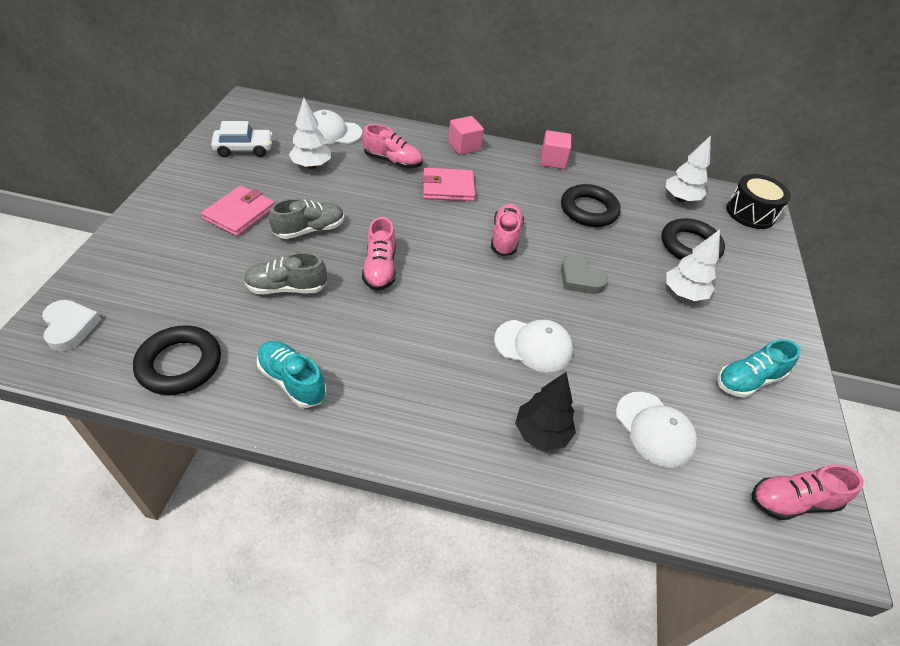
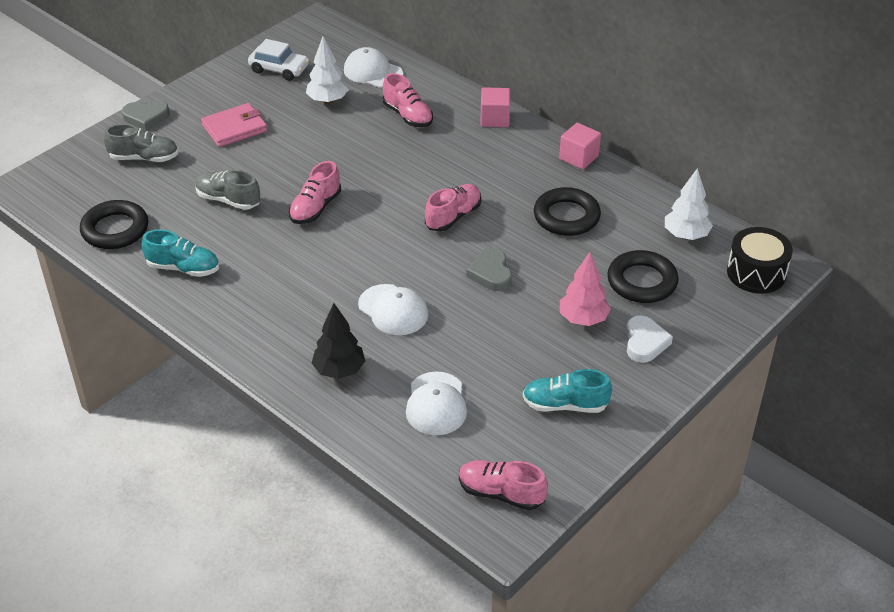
camera: 35 degrees right, 5 degrees down
(70, 327) = (60, 180): white heart -> white heart (645, 342)
(134, 228) = (146, 117): none -> grey heart
(292, 381) = (183, 268): turquoise shoe -> turquoise shoe turned 120 degrees clockwise
(310, 230) = (282, 158): grey shoe -> grey shoe (144, 158)
(448, 187) = (440, 155): pink wallet -> none
(683, 294) = (583, 319): white tree -> pink tree

